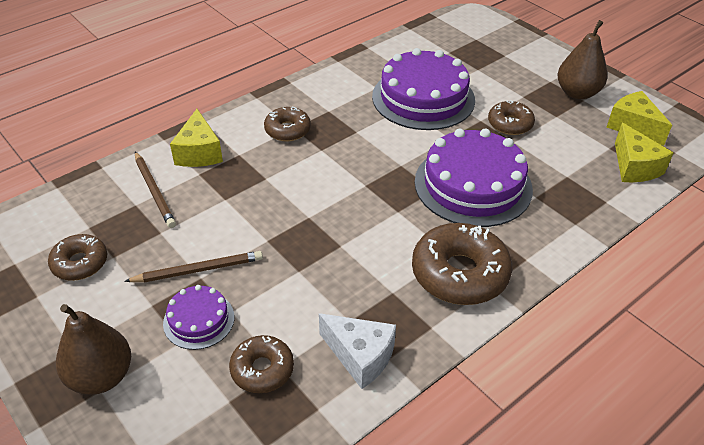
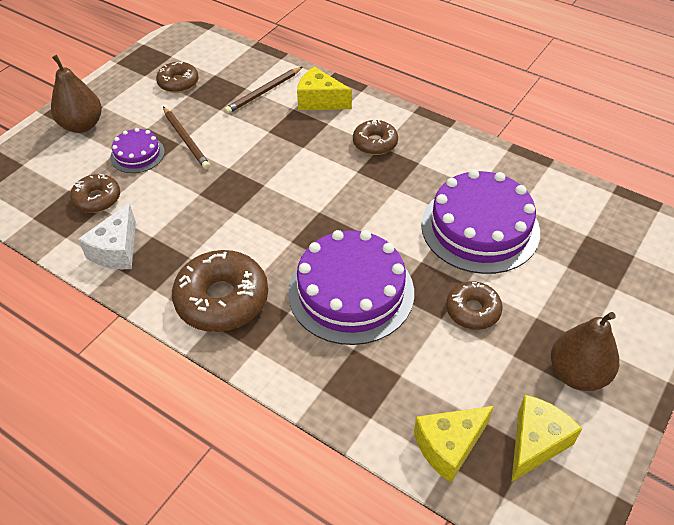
camera: 75 degrees right, 5 degrees up
(199, 152) = (319, 101): yellow cheese -> yellow cheese turned 45 degrees clockwise

